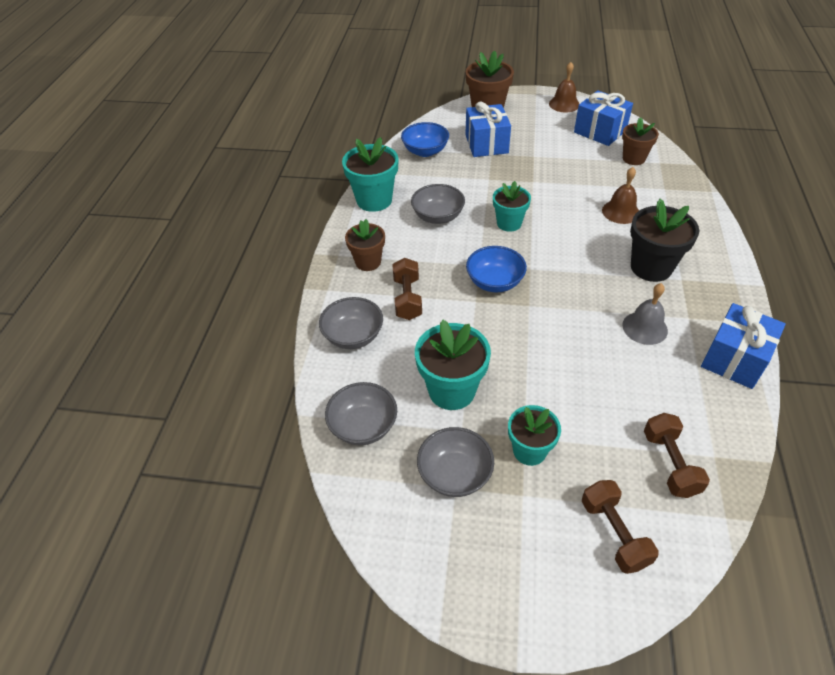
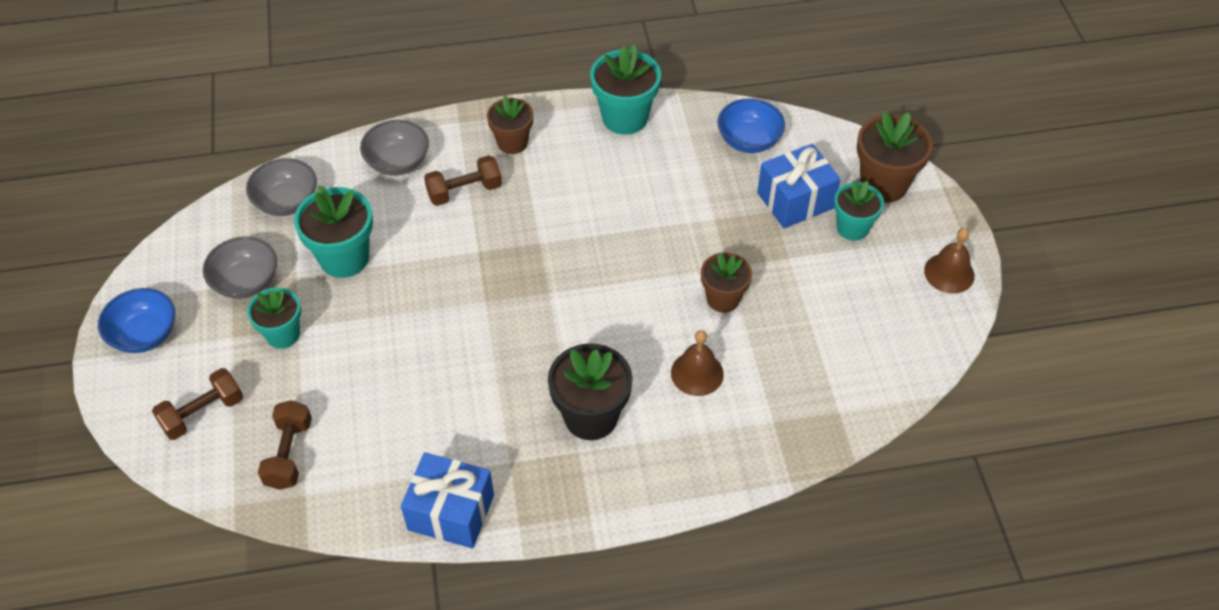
camera: 70 degrees right, 5 degrees up
(438, 216) = (615, 184): grey bowl -> none
(494, 282) = (514, 262): blue bowl -> blue bowl (145, 334)
(509, 223) = (627, 256): turquoise flower pot -> turquoise flower pot (852, 228)
(600, 131) = (890, 328): blue gift -> none
(633, 158) = (835, 377): brown flower pot -> brown flower pot (723, 299)
(645, 328) = (479, 418): grey bell -> none
(670, 463) = (289, 454): brown dumbbell -> brown dumbbell turned 60 degrees counterclockwise

